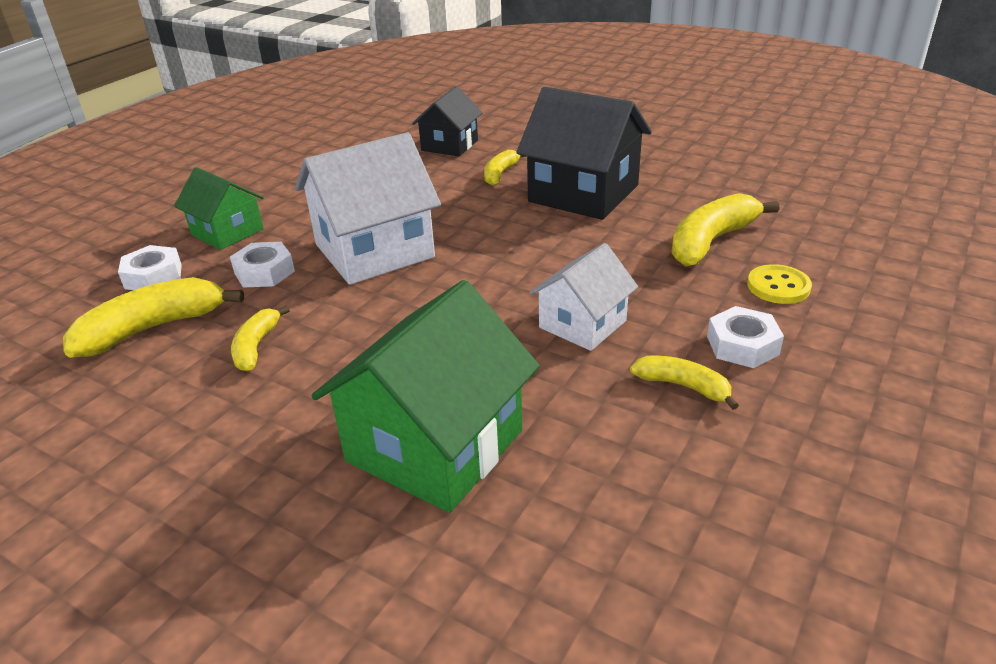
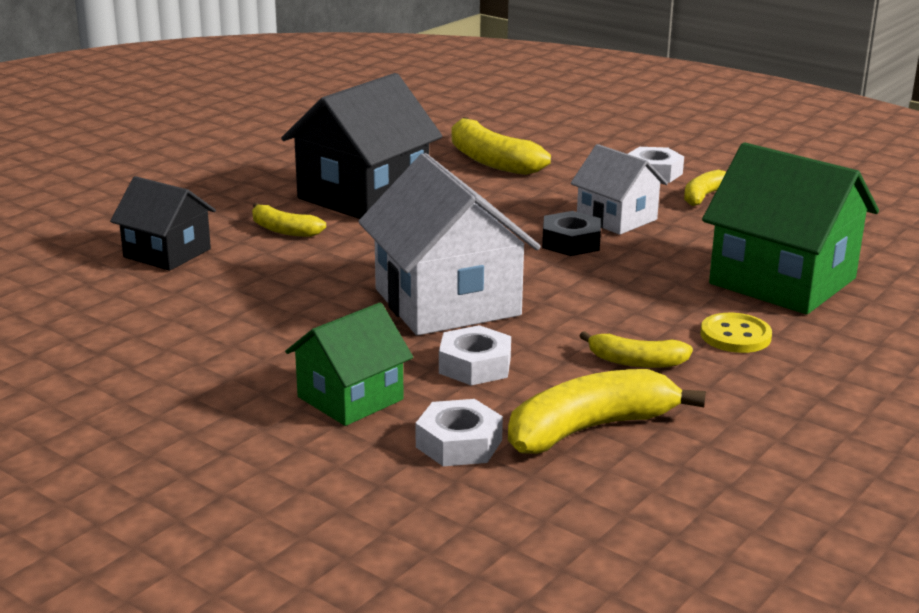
camera: 85 degrees left, 10 degrees down
(153, 328) = (590, 428): yellow banana -> yellow banana turned 90 degrees clockwise
(510, 300) = (571, 242): none -> black nut
(778, 286) = (573, 151): yellow button -> yellow button (735, 336)

